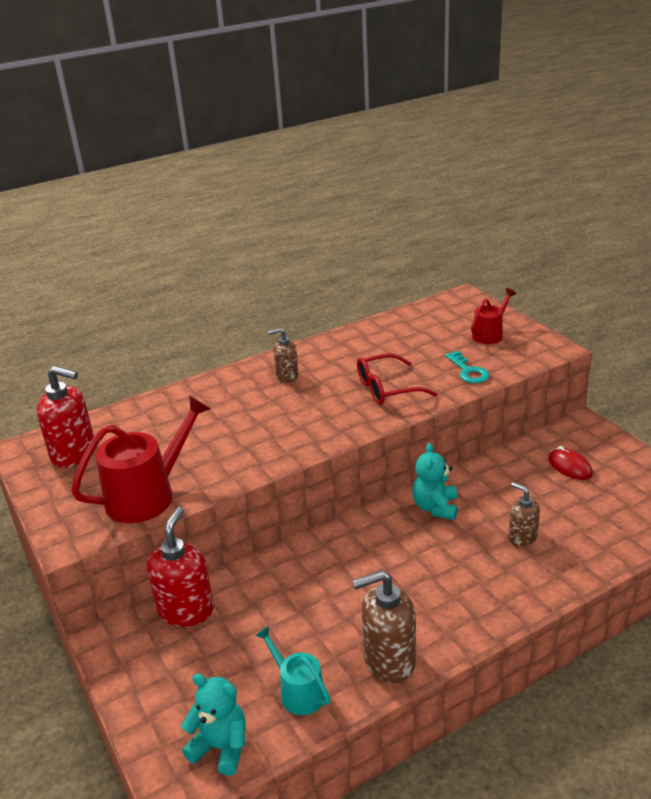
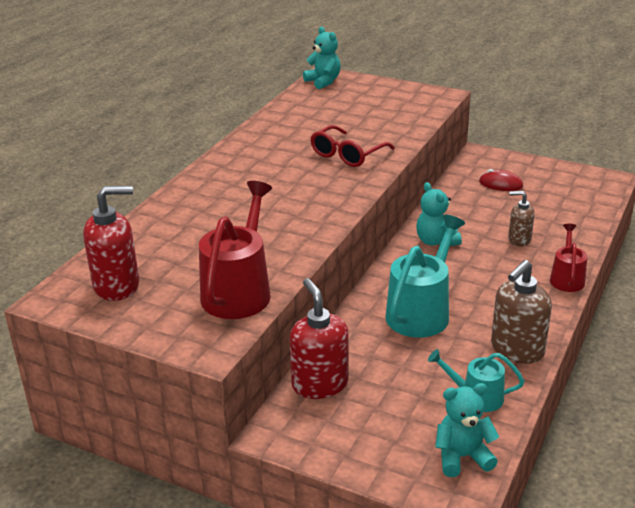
camera: 35 degrees left, 0 degrees up
(287, 376) = (247, 169): brown soap dispenser -> none
(343, 577) = (421, 312): none -> turquoise watering can
(453, 303) = (323, 82): none -> turquoise teddy bear
(468, 371) = (396, 126): turquoise key -> none
(490, 334) = (381, 97): red watering can -> red watering can (567, 278)

